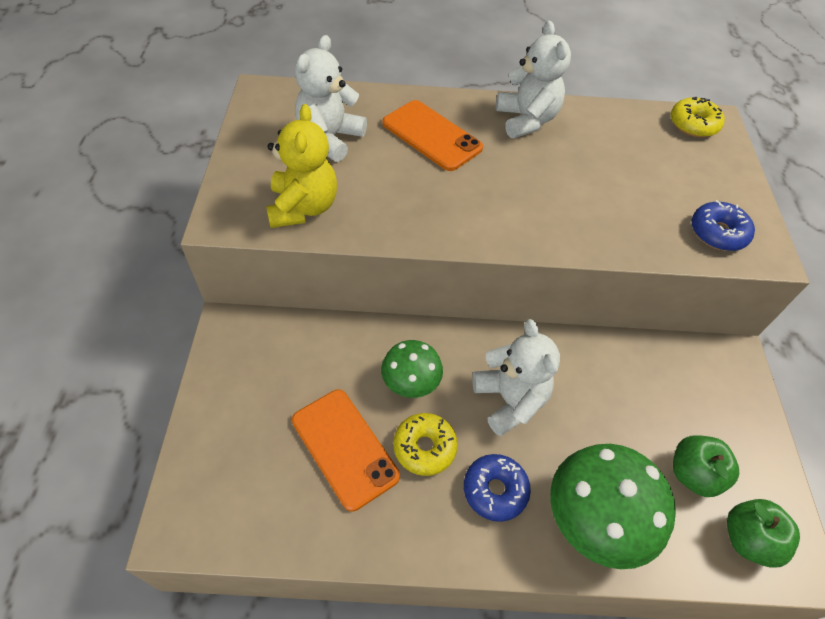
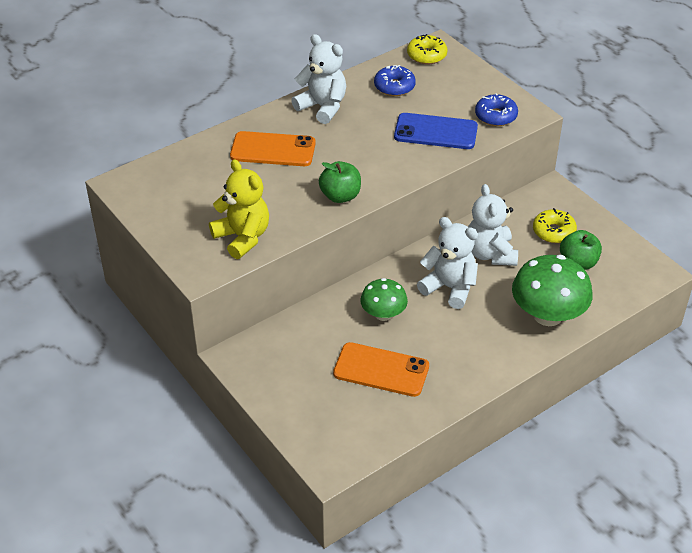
camera: 35 degrees left, 10 degrees down
(330, 138) = (208, 188): white teddy bear -> white teddy bear (490, 254)
(424, 447) = (426, 341): yellow donut -> yellow donut (553, 232)
(495, 490) = (484, 336): blue donut -> blue donut (394, 87)
(625, 212) = (435, 132): none -> blue phone
(748, 539) = (627, 276): green apple -> green apple (340, 196)

